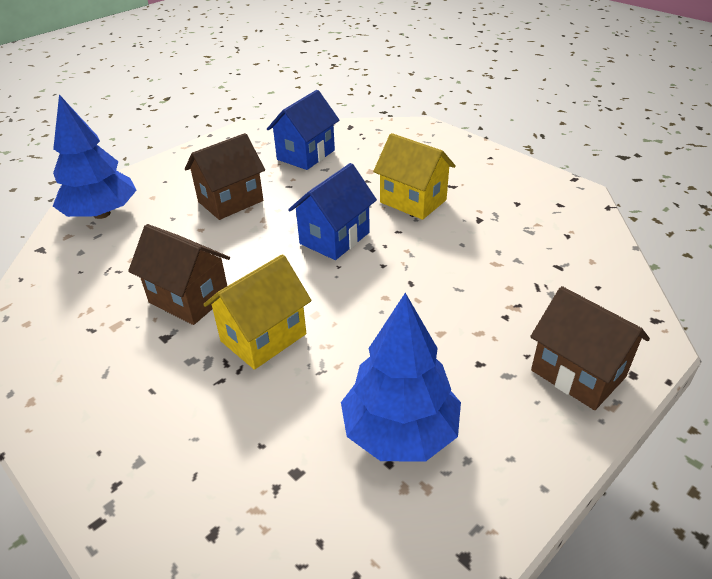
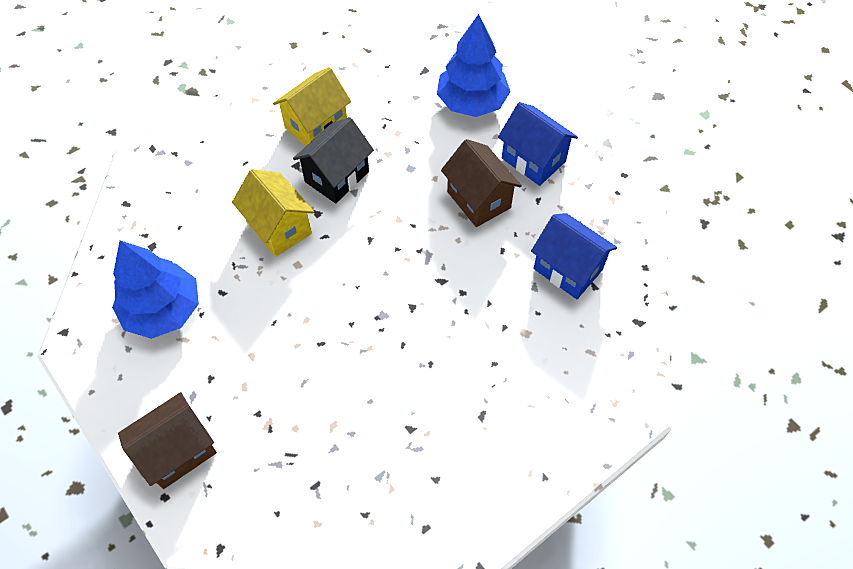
camera: 95 degrees right, 20 degrees up
(189, 298) = (337, 176): brown house -> black house
(334, 238) = (400, 286): blue house -> blue house (533, 160)
(413, 201) = (455, 367): yellow house -> yellow house (316, 126)

